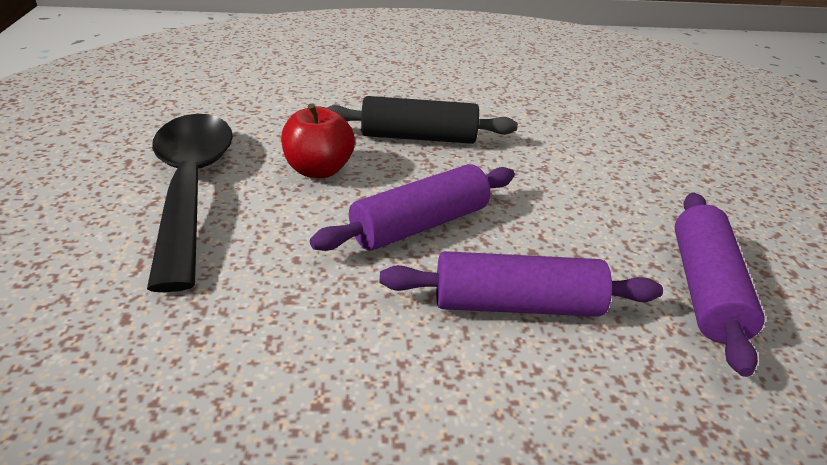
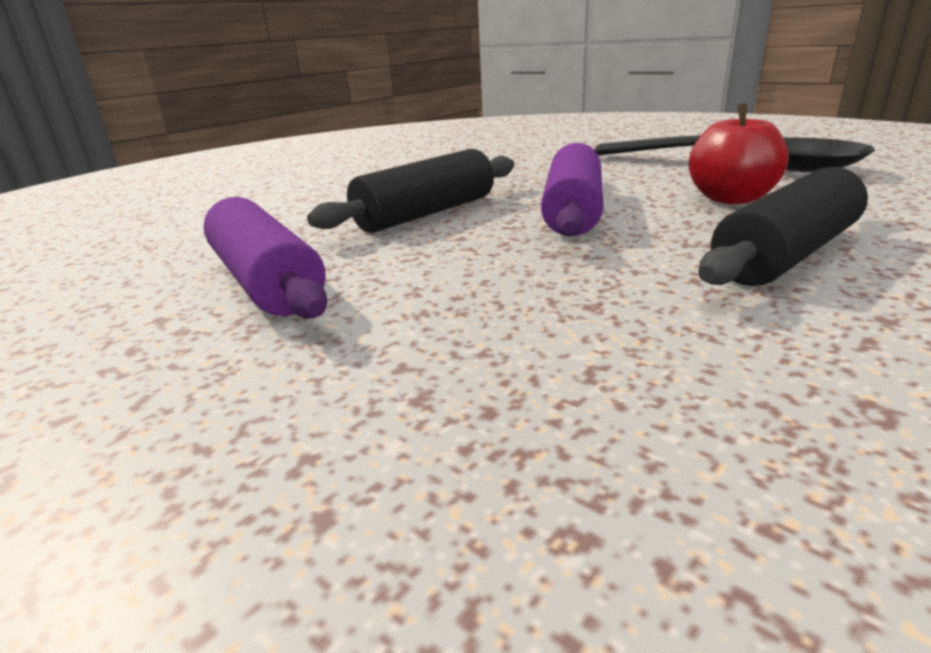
camera: 140 degrees right, 10 degrees down
(516, 304) = (426, 214): purple rolling pin -> black rolling pin

